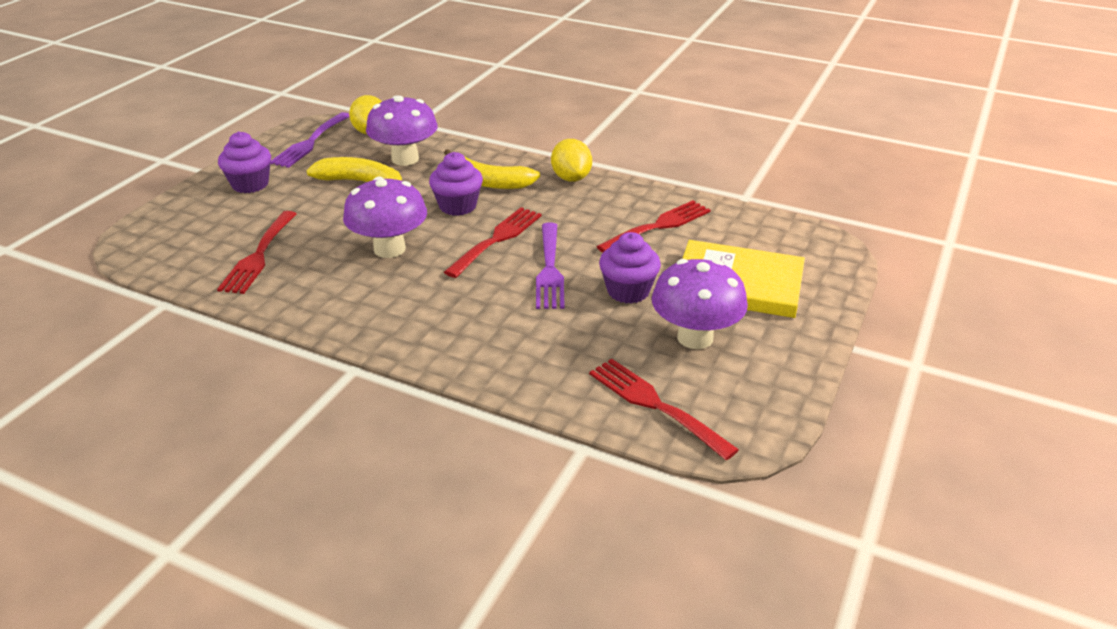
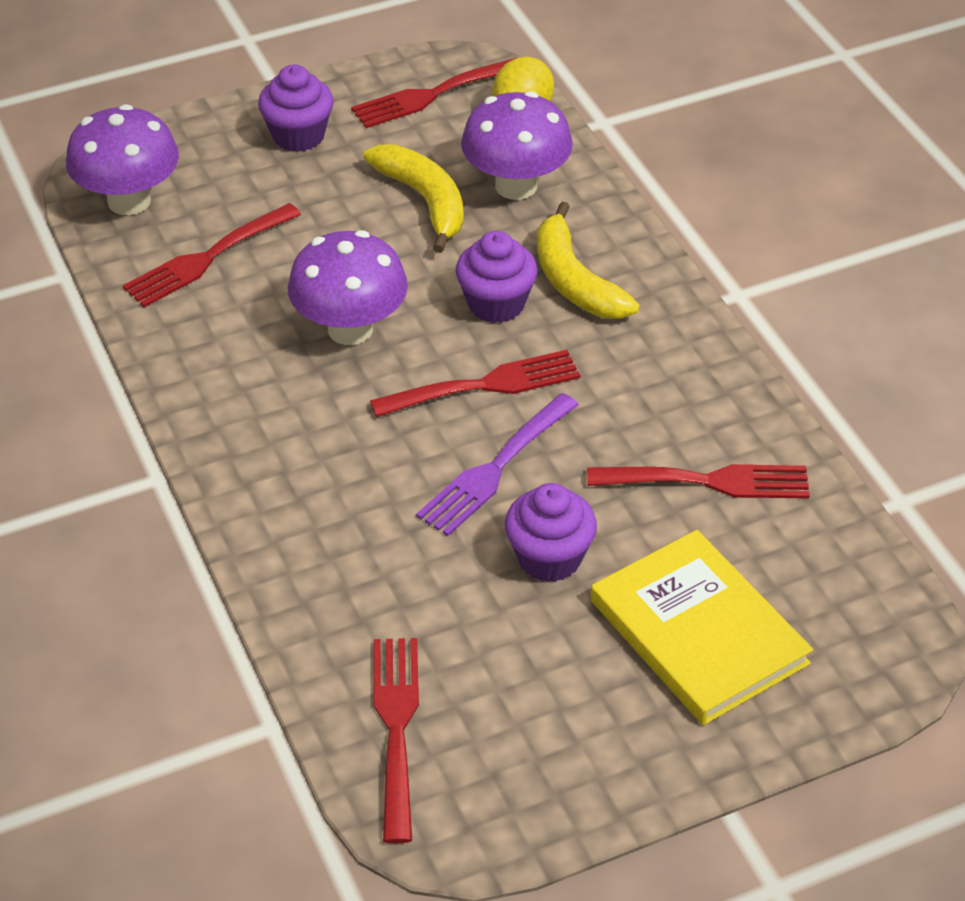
camera: 40 degrees right, 10 degrees up
(310, 142) = (431, 95): purple fork -> red fork
(571, 178) = (690, 334): yellow lemon -> none
(695, 337) = (547, 672): purple mushroom -> purple mushroom (129, 201)

